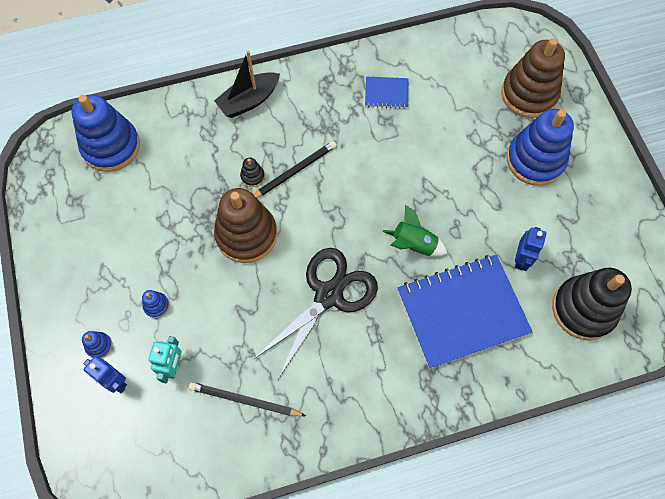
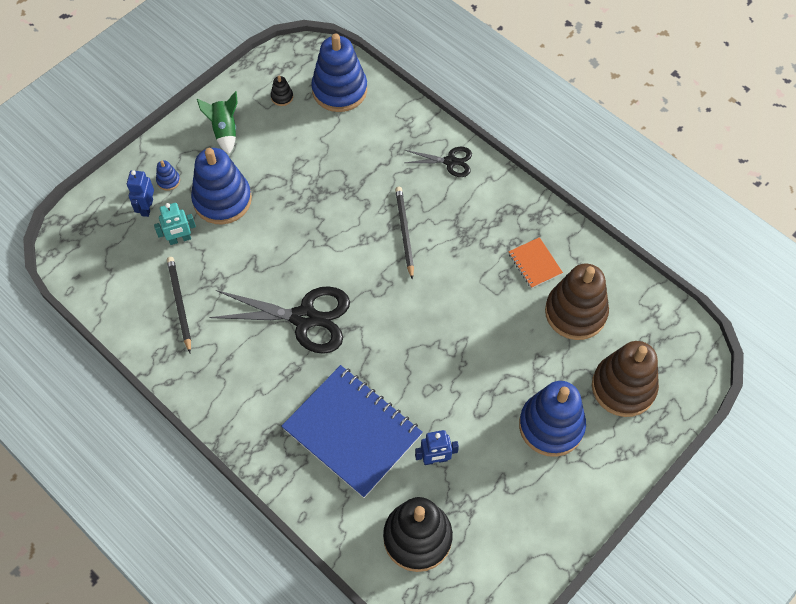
camera: 60 degrees right, 5 degrees down
(156, 306) = (222, 200): blue stacking toy -> blue stacking toy, size x2.48
(246, 235) = (322, 228): brown stacking toy -> brown stacking toy (575, 312)
(249, 101) = (450, 161): black boat -> black scissors
(252, 176) = (378, 204): black stacking toy -> black stacking toy (282, 97)
(294, 171) = (404, 232): black pencil -> black pencil turned 120 degrees counterclockwise
(386, 93) = (534, 264): blue notebook -> orange notebook
(413, 245) = (393, 361): green rocket -> green rocket (225, 131)

